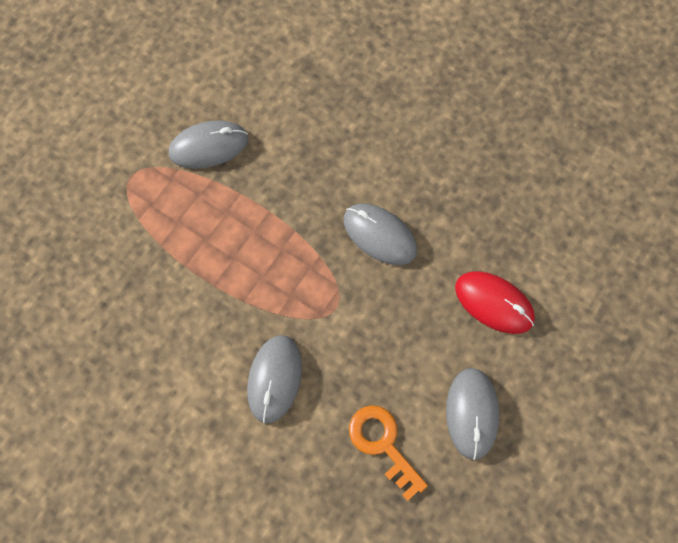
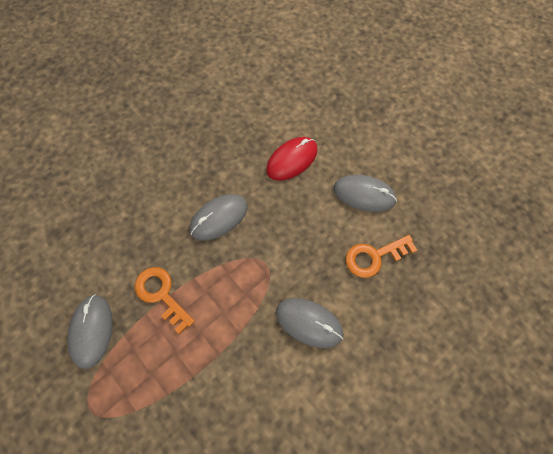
camera: 75 degrees left, 5 degrees down
(266, 202) = (161, 294): none -> orange key

